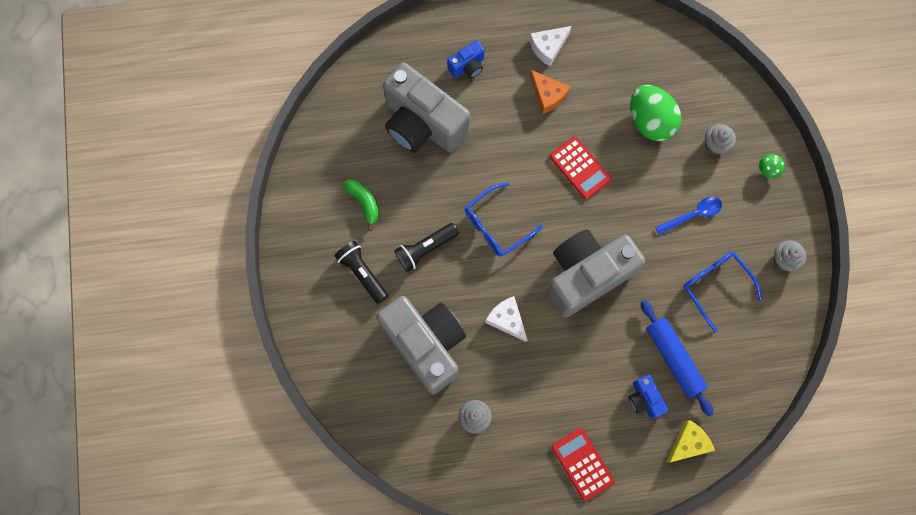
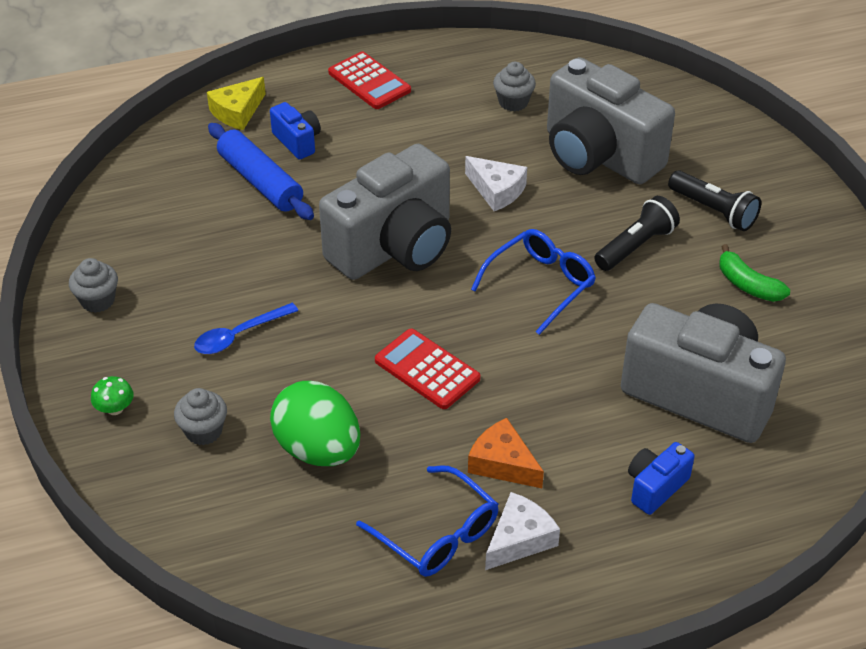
camera: 170 degrees right, 30 degrees down
(715, 286) = (203, 259): blue glasses -> blue glasses (437, 534)

